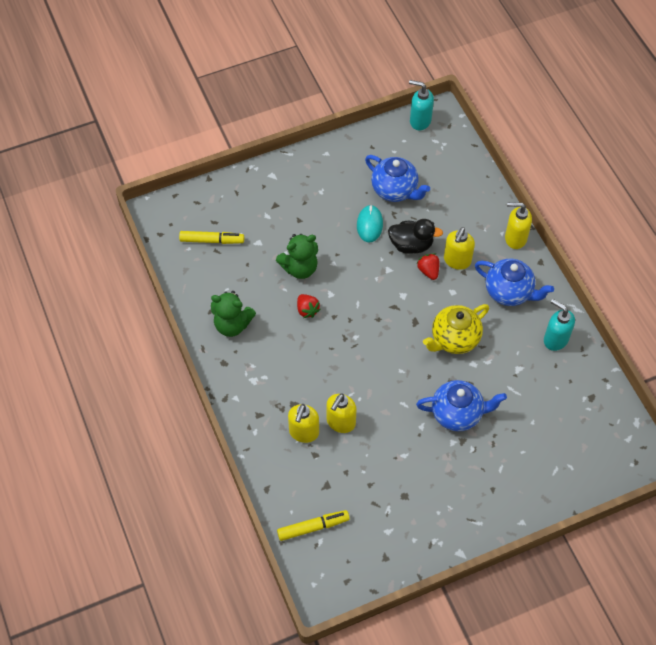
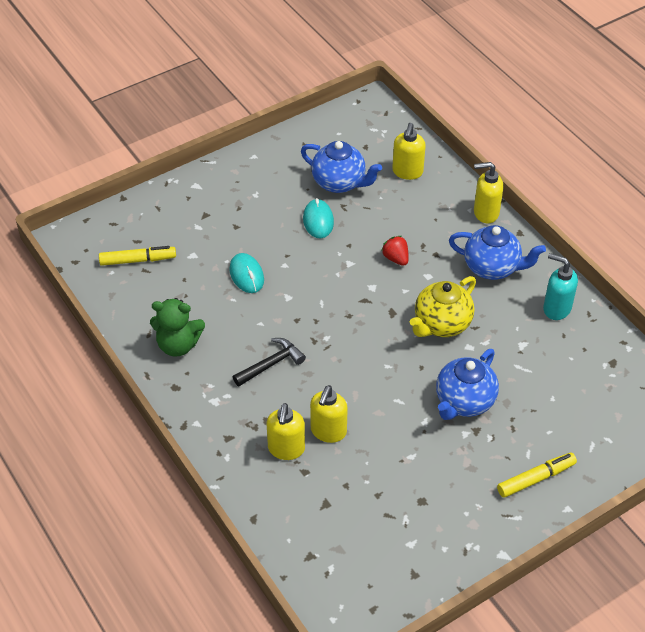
camera: 10 degrees left, 10 degrees down
(300, 268) = (246, 275): green teddy bear -> turquoise mouse
(305, 354) = (271, 364): none -> black hammer
(307, 310) = (264, 317): red strawberry -> none
(313, 527) = (319, 553): yellow marker -> yellow marker (536, 479)
(411, 245) = (370, 235): black duck -> none
(420, 121) = (352, 112): turquoise soap dispenser -> none
(457, 261) = (425, 244): yellow soap dispenser -> yellow soap dispenser (407, 172)
(458, 414) = (464, 402): blue teapot -> blue teapot turned 135 degrees clockwise

